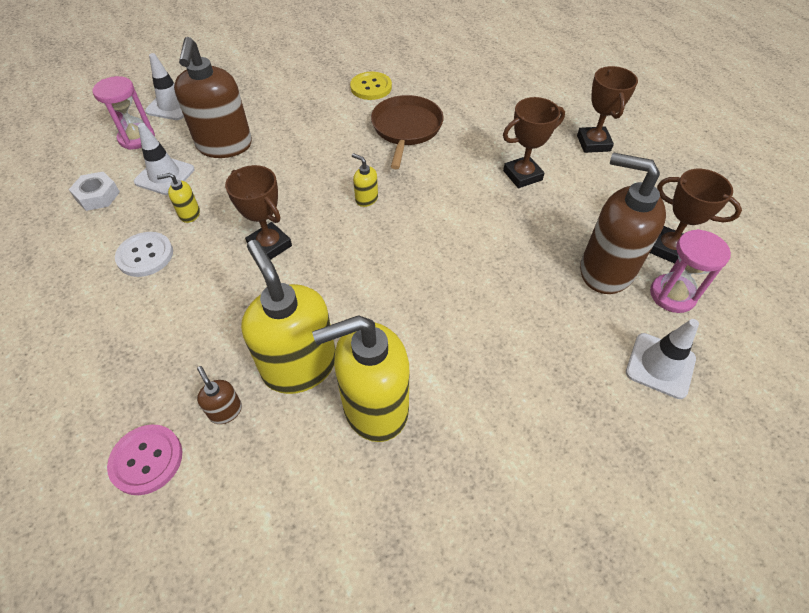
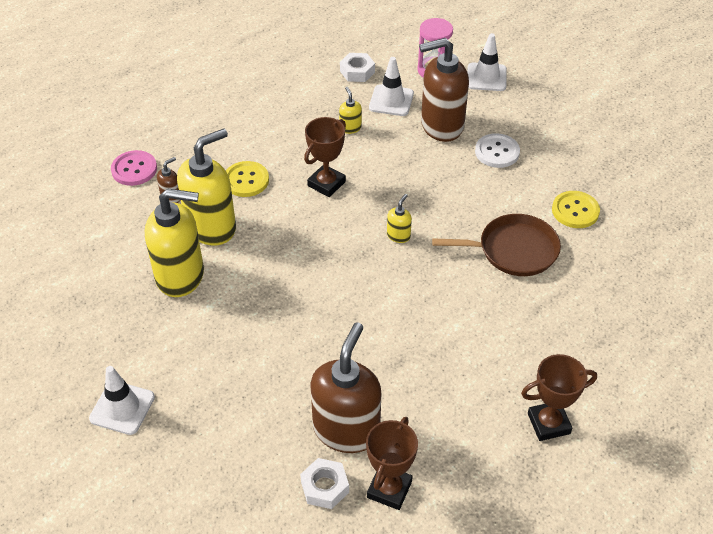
camera: 80 degrees right, 5 degrees down
(145, 255) = (300, 117): white button -> white button (497, 152)
(231, 321) = (246, 180): none -> yellow button
(374, 407) = (181, 276): yellow soap dispenser -> yellow soap dispenser turned 120 degrees clockwise
(522, 175) = (469, 356): brown trophy -> none
(660, 365) = (239, 469): white traffic cone -> white traffic cone (122, 408)
(672, 295) = (325, 487): pink hourglass -> white nut

